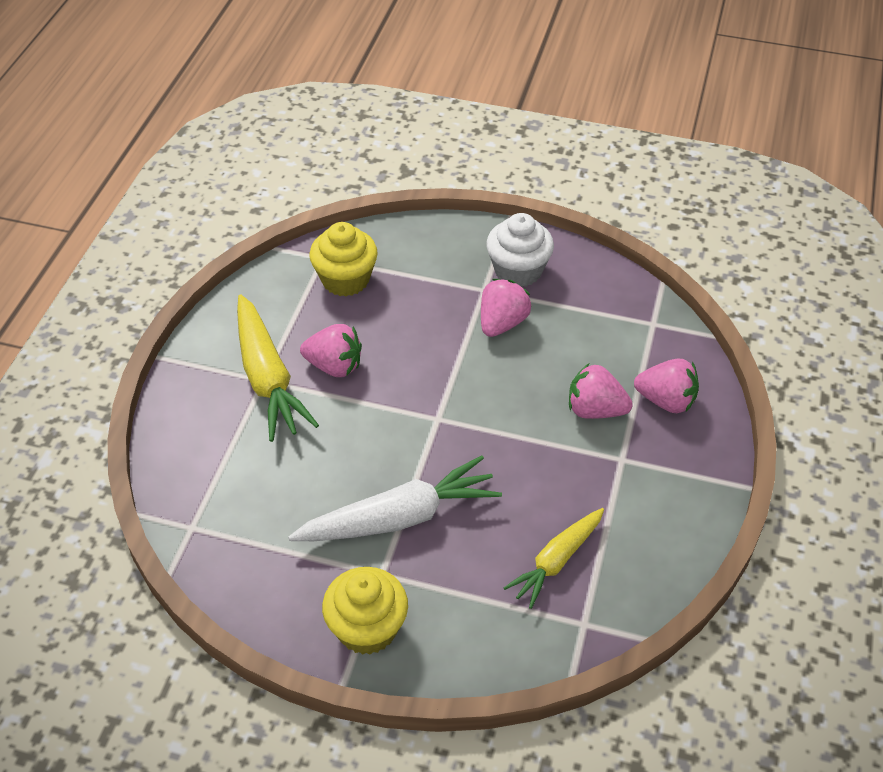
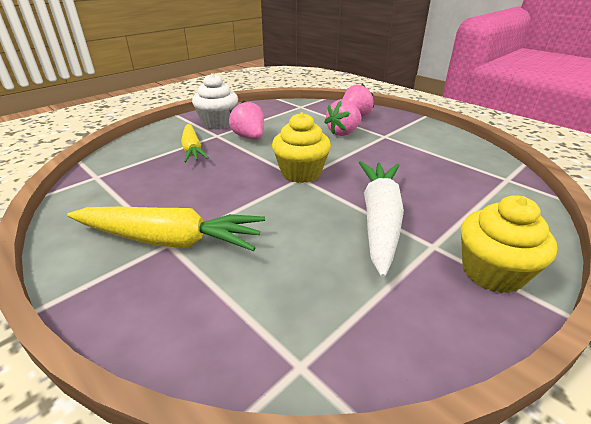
camera: 60 degrees left, 15 degrees down
(334, 366) = (203, 203): pink strawberry -> none
(345, 279) = (131, 174): yellow cupcake -> yellow cupcake (301, 173)
(556, 561) = (452, 173): yellow carrot -> yellow carrot (192, 149)

